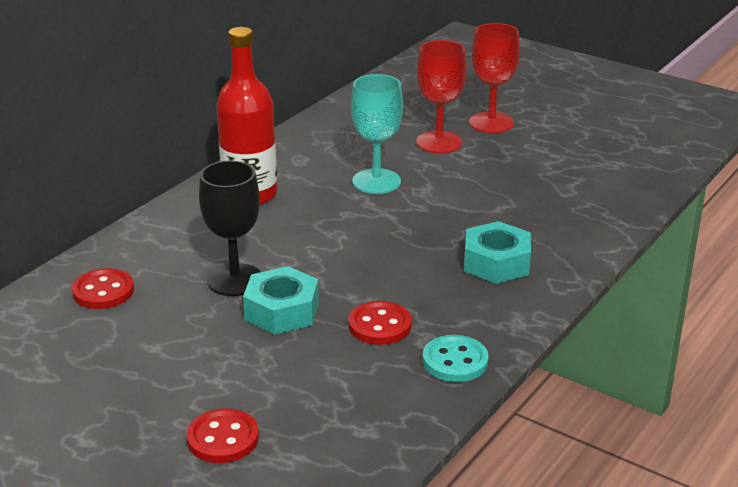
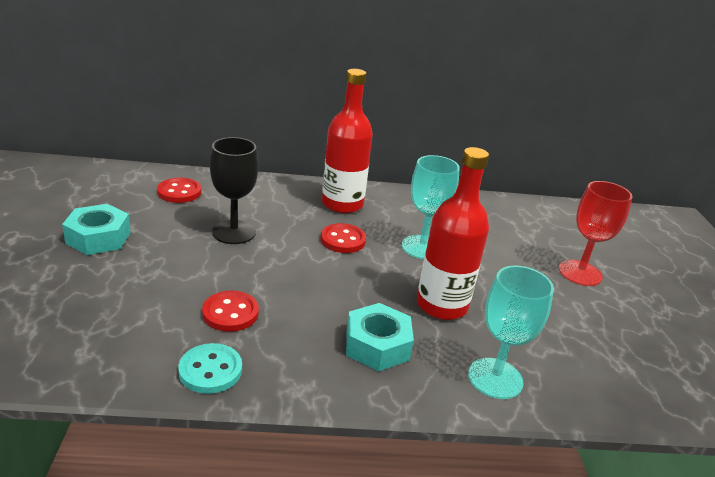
camera: 50 degrees right, 0 degrees up
(223, 438) = (39, 290): red button -> red button (343, 240)
(282, 311) = (212, 263): turquoise nut -> turquoise nut (98, 238)
(439, 142) = (514, 257): red goblet -> none
(472, 209) = (442, 305): none -> red bottle
(582, 224) = (495, 378): none -> turquoise goblet

